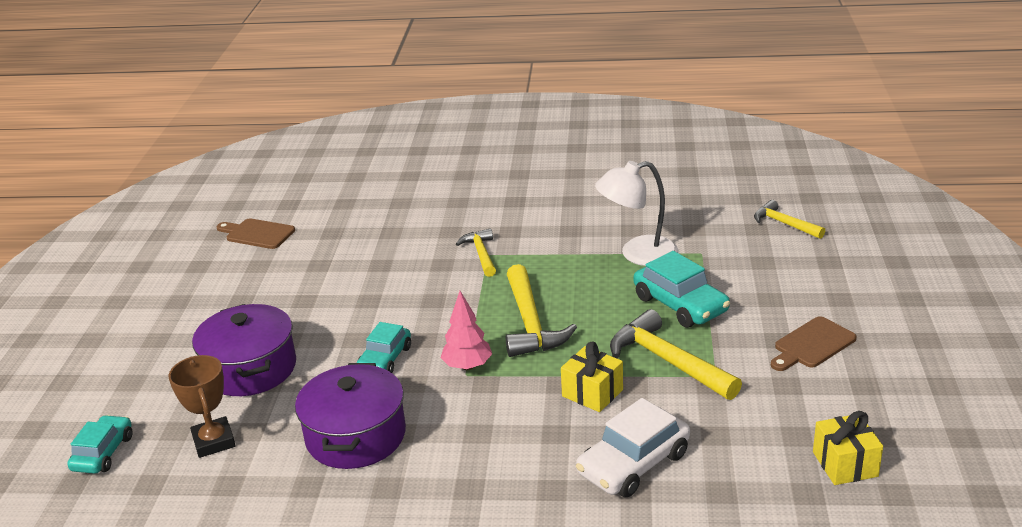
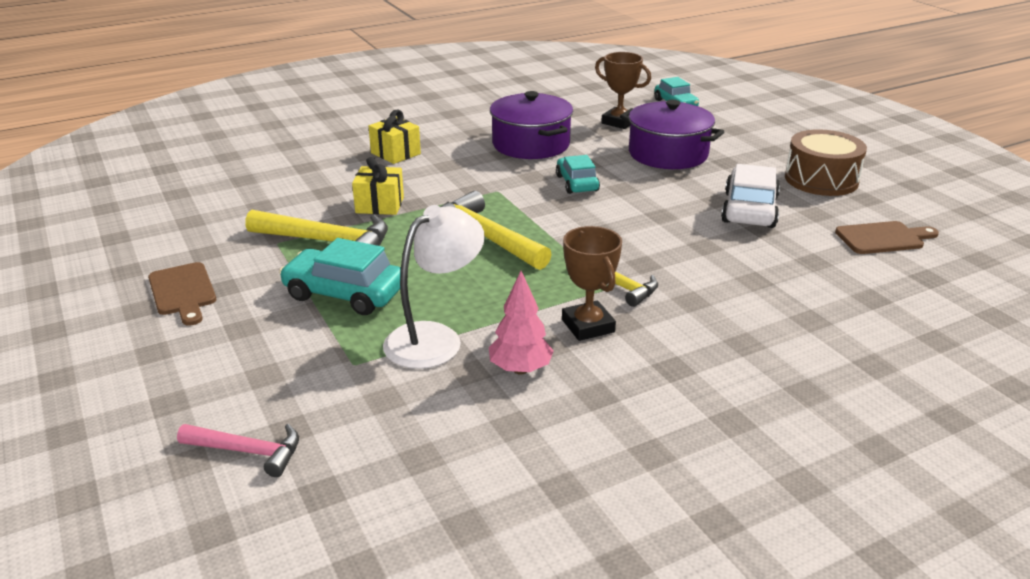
camera: 145 degrees right, 0 degrees up
(190, 293) = (821, 179): none -> brown drum
(467, 366) = (503, 195): pink tree -> pink tree (520, 369)
(534, 235) = (588, 326): none -> brown trophy
(633, 464) = (316, 177): white car -> white car (749, 209)
(784, 224) = (248, 451): yellow hammer -> pink hammer
(812, 345) = (183, 292): brown cutting board -> brown cutting board turned 135 degrees clockwise
(845, 464) = (146, 214): yellow gift -> yellow gift (395, 153)

